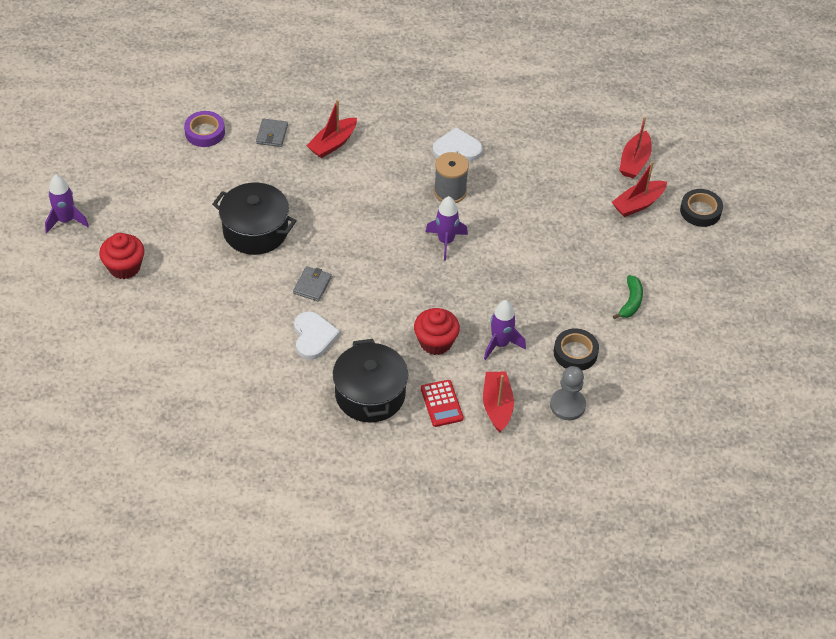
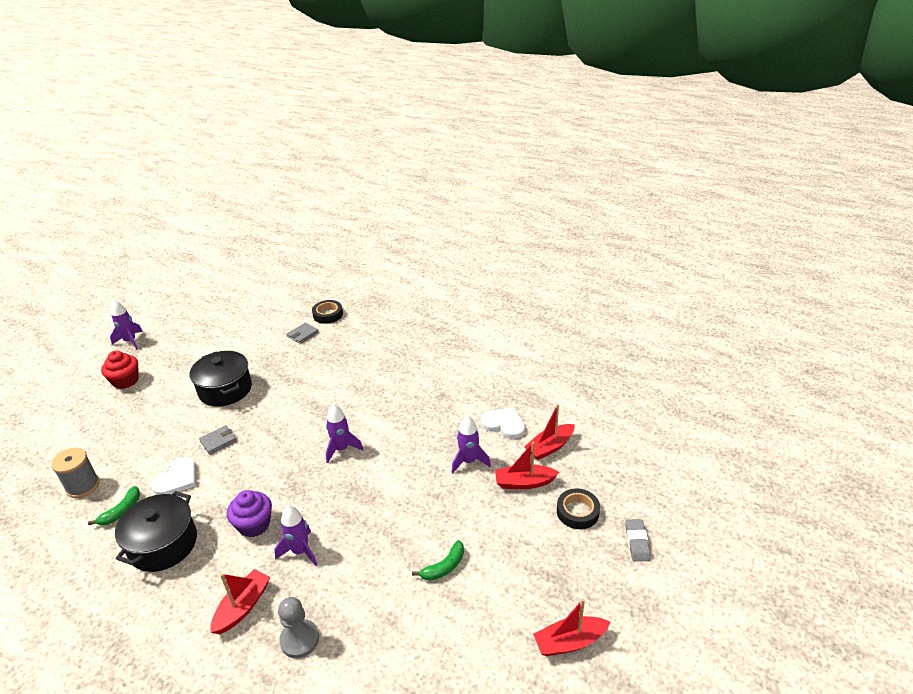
camera: 35 degrees right, 15 degrees down
(205, 132) = (265, 320): purple tape -> none
(294, 387) = (122, 511): none -> green banana
(333, 143) = (334, 353): red boat -> red boat (570, 642)
(435, 342) = (254, 525): red cupcake -> purple cupcake
(442, 403) = (204, 581): red calculator -> none
(450, 191) = (381, 414): grey spool -> grey spool (83, 486)
(457, 148) = (416, 386): white heart -> white heart (504, 424)
(574, 204) = (469, 461): none -> purple rocket
(575, 353) = (353, 591): black tape -> black tape (328, 314)
(762, 216) = (637, 542): none -> grey eraser

